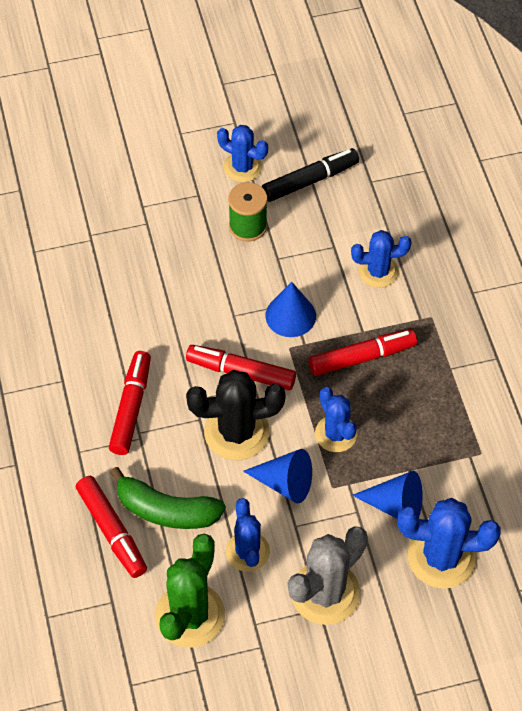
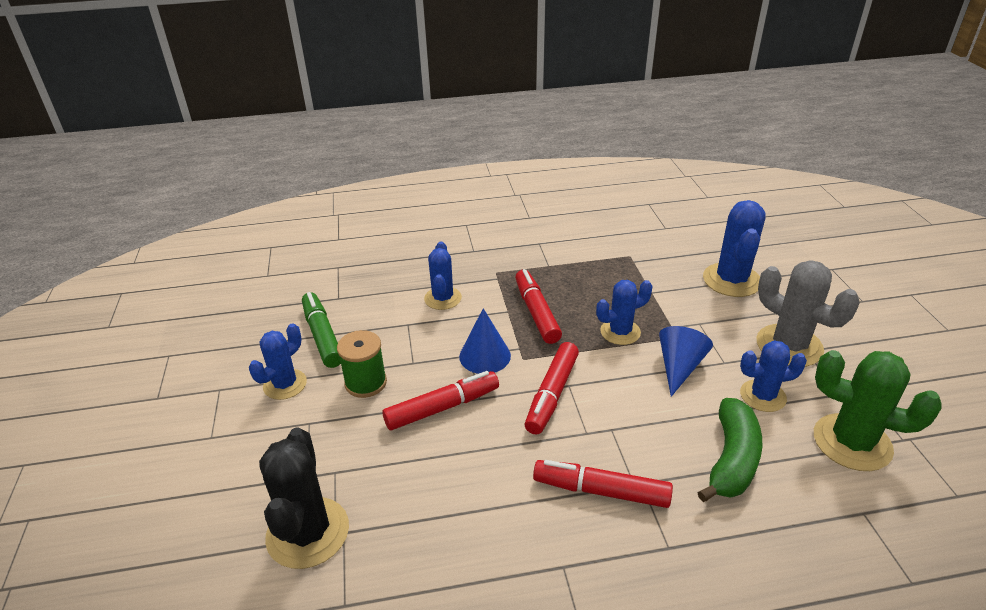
camera: 85 degrees left, 20 degrees down
(112, 531) = (772, 512): red marker -> red marker (442, 408)
(237, 432) = (625, 399): black cactus -> black cactus (308, 532)
(310, 180) = (322, 336): black marker -> green marker
(395, 505) = (688, 301): blue cone -> none

